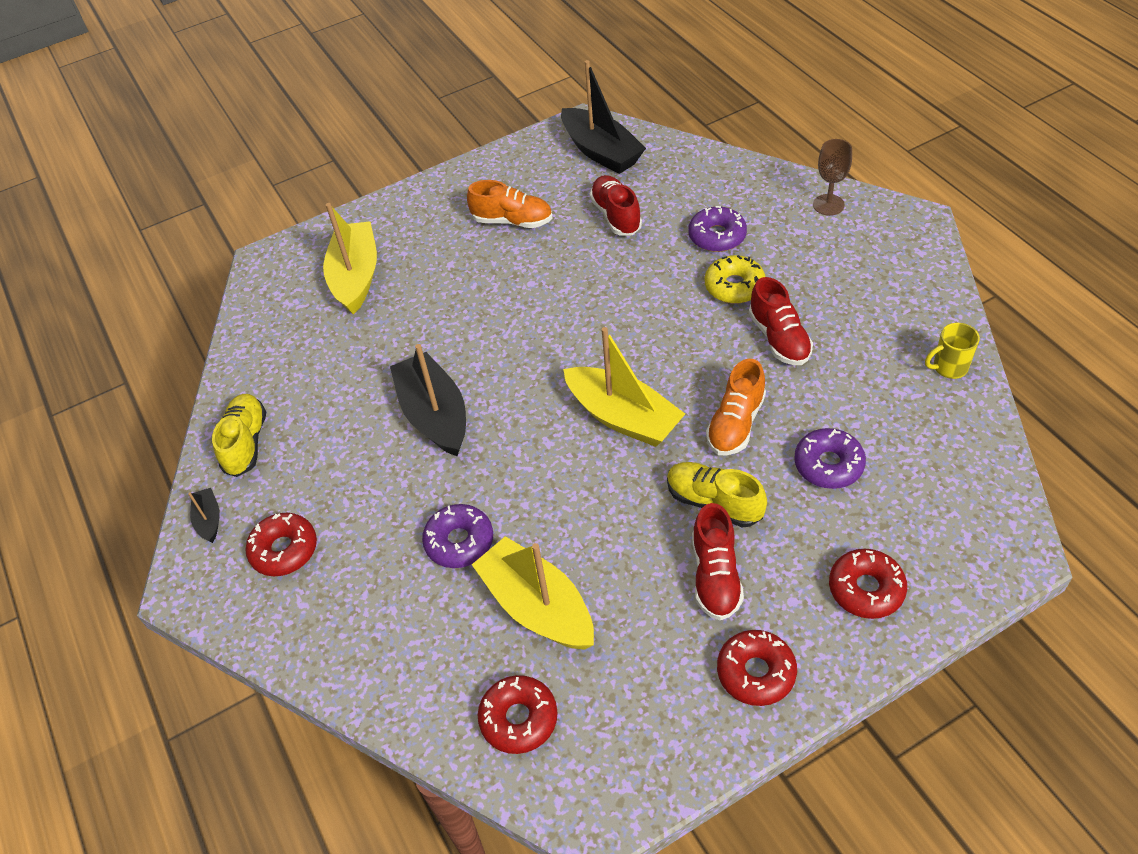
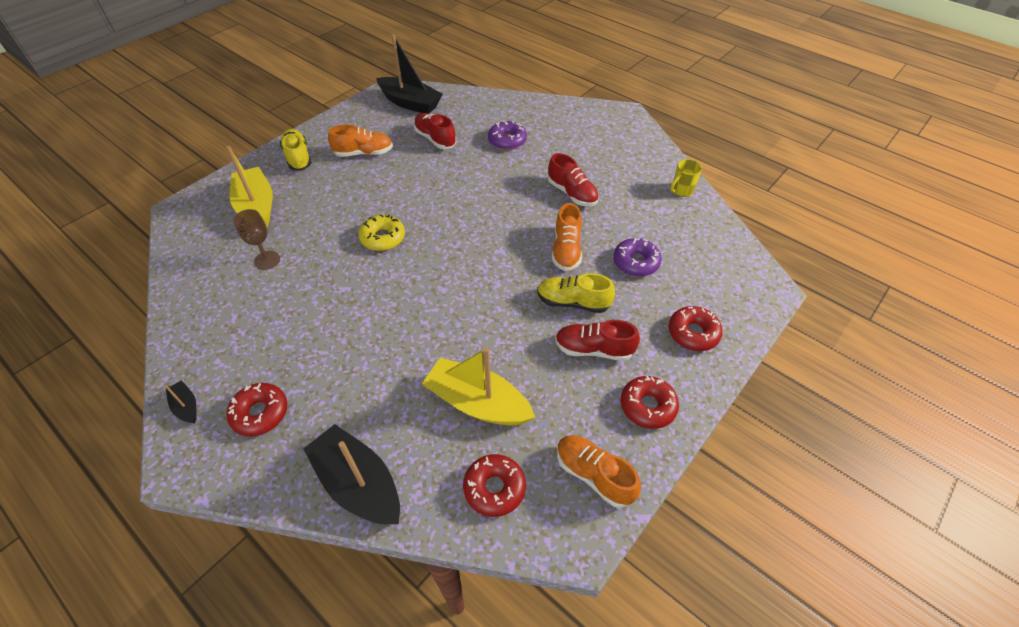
camera: 25 degrees left, 0 degrees up
(246, 443) = (202, 341): yellow shoe -> yellow shoe (298, 157)
(434, 415) = (351, 288): black boat -> black boat (358, 484)
(459, 542) = (401, 372): purple donut -> none
(623, 417) = (489, 262): yellow boat -> none
(647, 740) = (594, 475): none -> orange shoe
(715, 576) = (594, 349): red shoe -> red shoe turned 120 degrees clockwise
(734, 286) = (530, 168): yellow donut -> yellow donut (383, 238)
(828, 205) = (569, 112): brown goblet -> brown goblet (267, 260)

